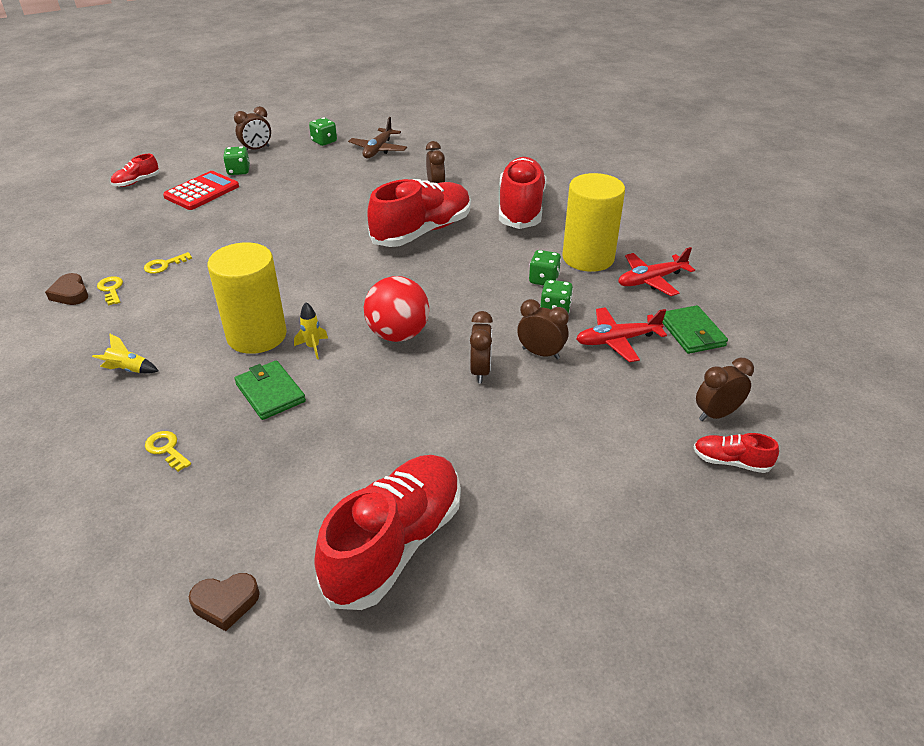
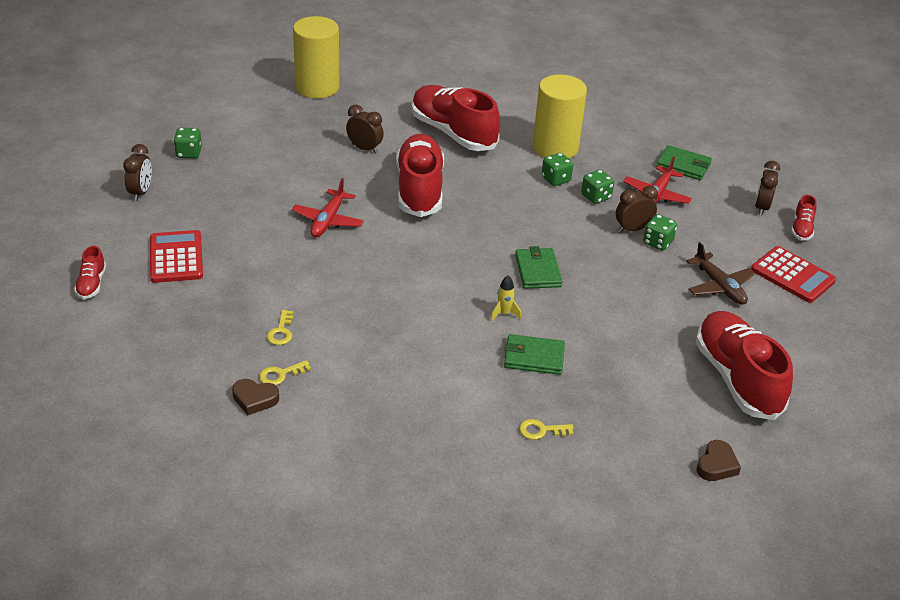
camera: 50 degrees left, 0 degrees up
(111, 289) = (280, 375): yellow key -> yellow key turned 45 degrees counterclockwise
(128, 370) = (418, 411): yellow rocket -> none
(238, 171) = (169, 221): green dice -> green dice (657, 242)
(257, 335) = (454, 331): yellow cylinder -> yellow cylinder (317, 87)
(378, 150) = (253, 137): brown plane -> brown plane (719, 286)
(398, 334) = (537, 271): red ball -> green wallet
(480, 371) = (621, 261): brown clock -> none
(637, 497) = (792, 275): none -> red calculator
(651, 280) = (613, 143): red plane -> red plane (328, 221)
(731, 462) = (801, 229): red shoe -> red shoe turned 45 degrees counterclockwise

